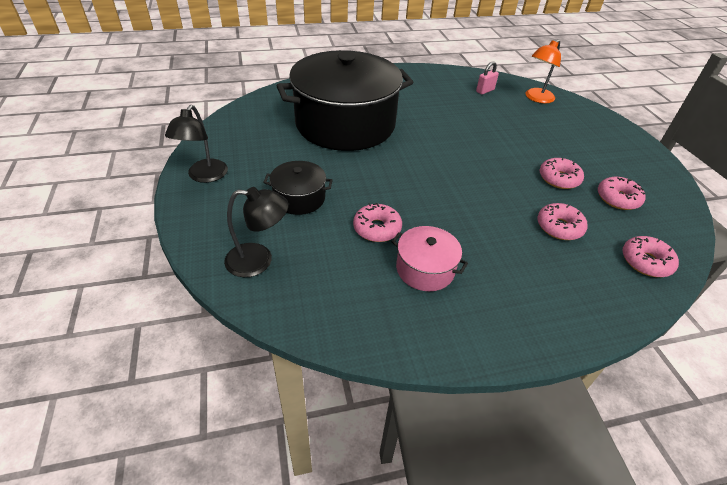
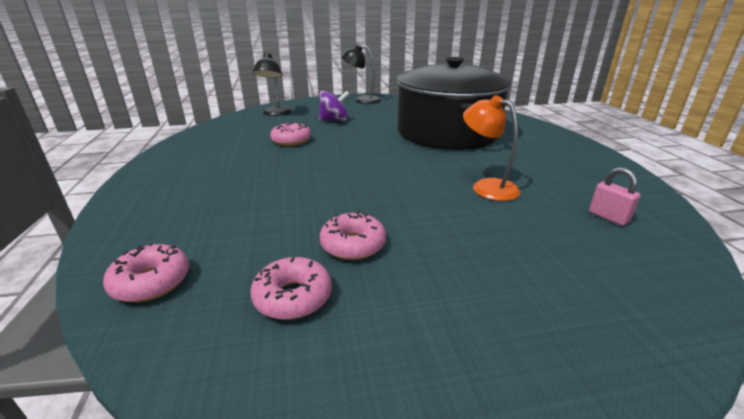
camera: 95 degrees right, 15 degrees down
(299, 198) = (334, 120): black pot -> purple spinning top
(425, 269) = (237, 153): pink pot -> none
(536, 98) = (634, 273): orange lamp -> orange lamp (486, 186)
(559, 227) = (253, 224): pink donut -> none

